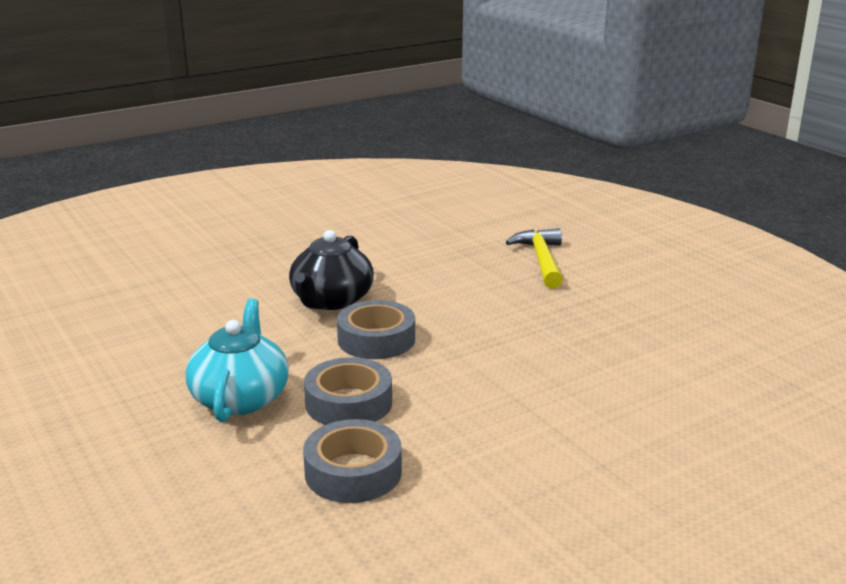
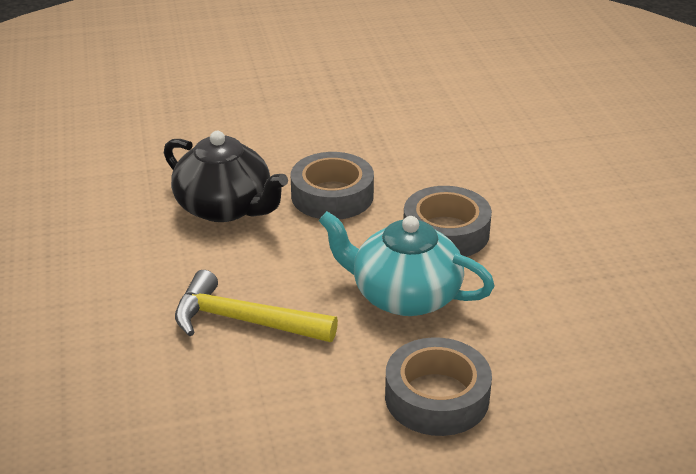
camera: 70 degrees left, 10 degrees up
(353, 472) = (560, 249): grey tape -> grey tape (437, 397)
(541, 260) = (231, 75): yellow hammer -> yellow hammer (244, 321)

